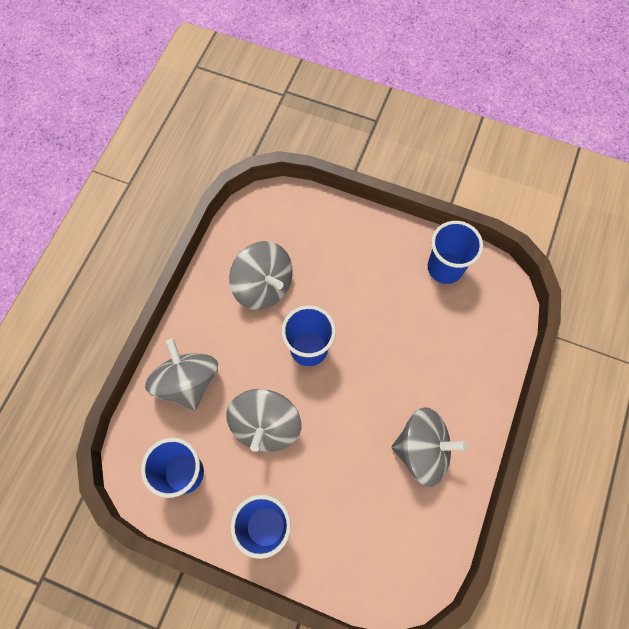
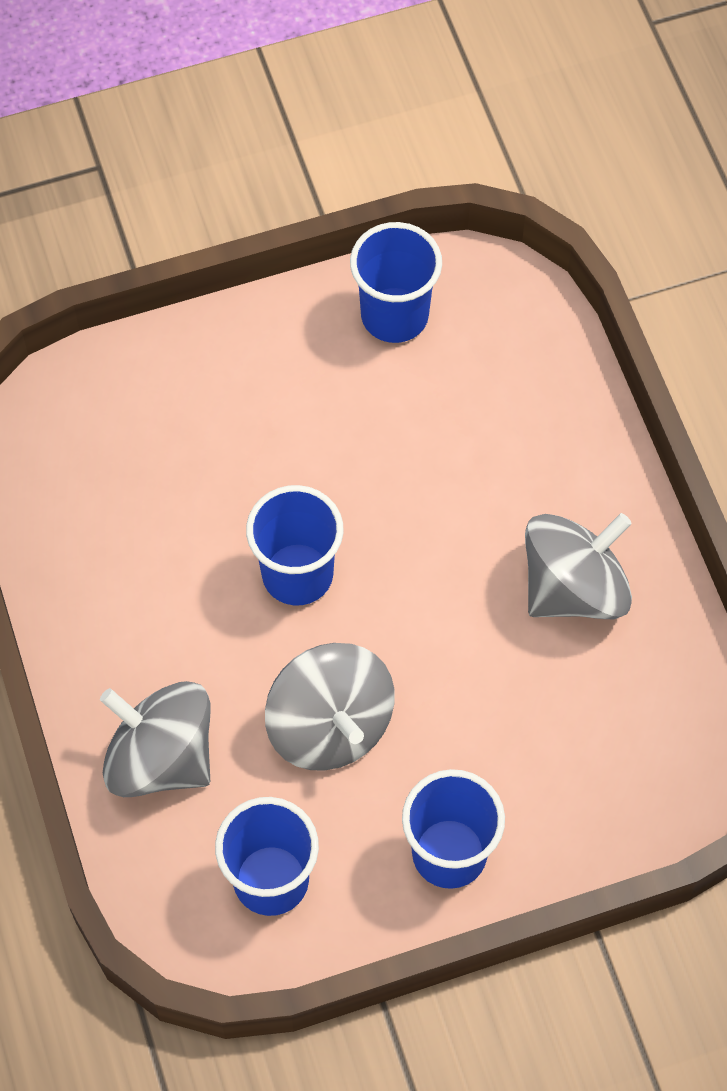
camera: 40 degrees left, 5 degrees down
(263, 286) = (149, 538): grey spinning top -> none

